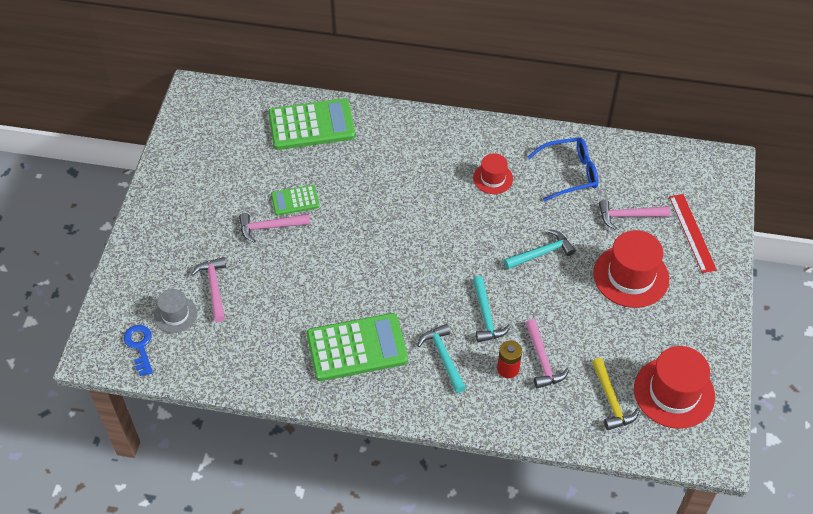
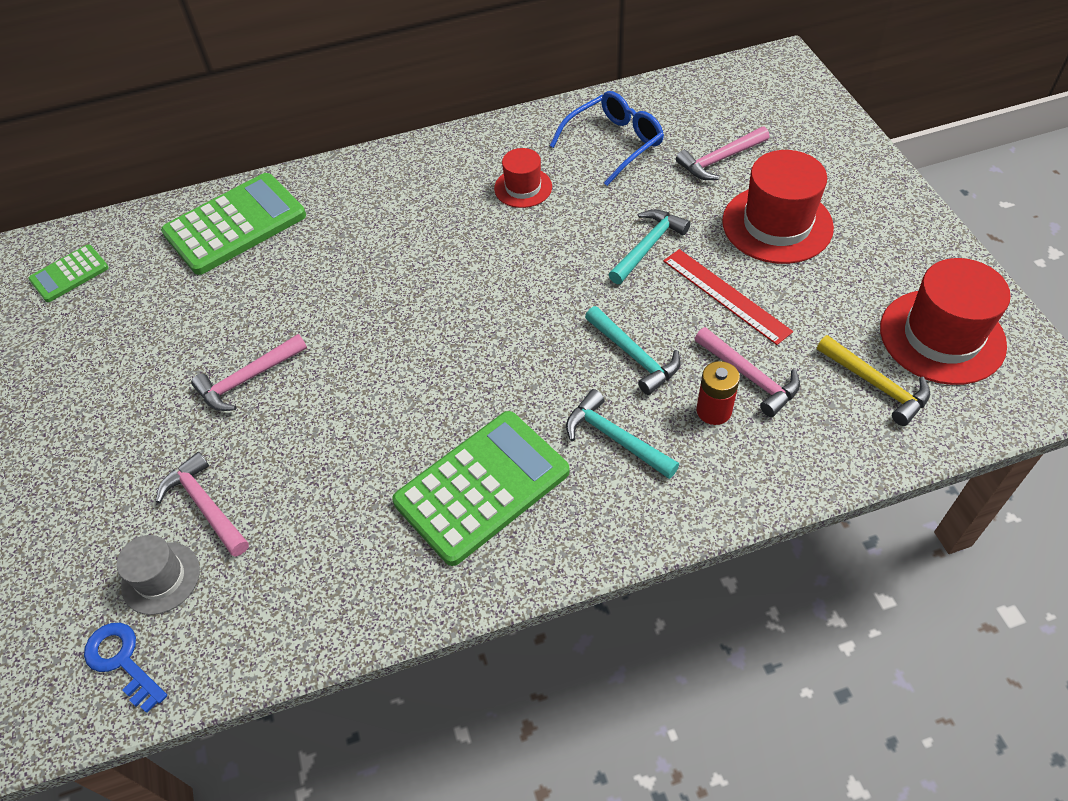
camera: 25 degrees left, 0 degrees up
(295, 200) = (266, 327): green calculator -> green calculator (69, 274)
(692, 233) = (807, 146): red ruler -> red ruler (725, 295)

